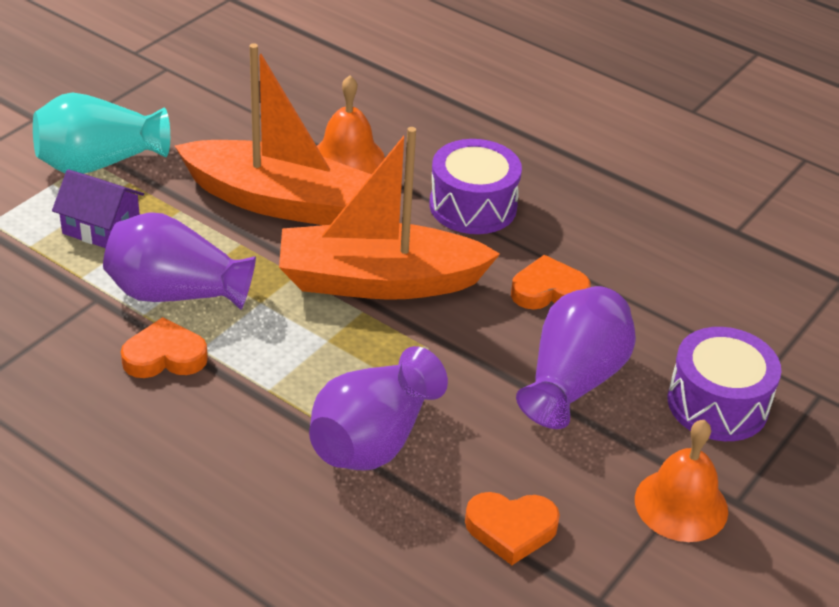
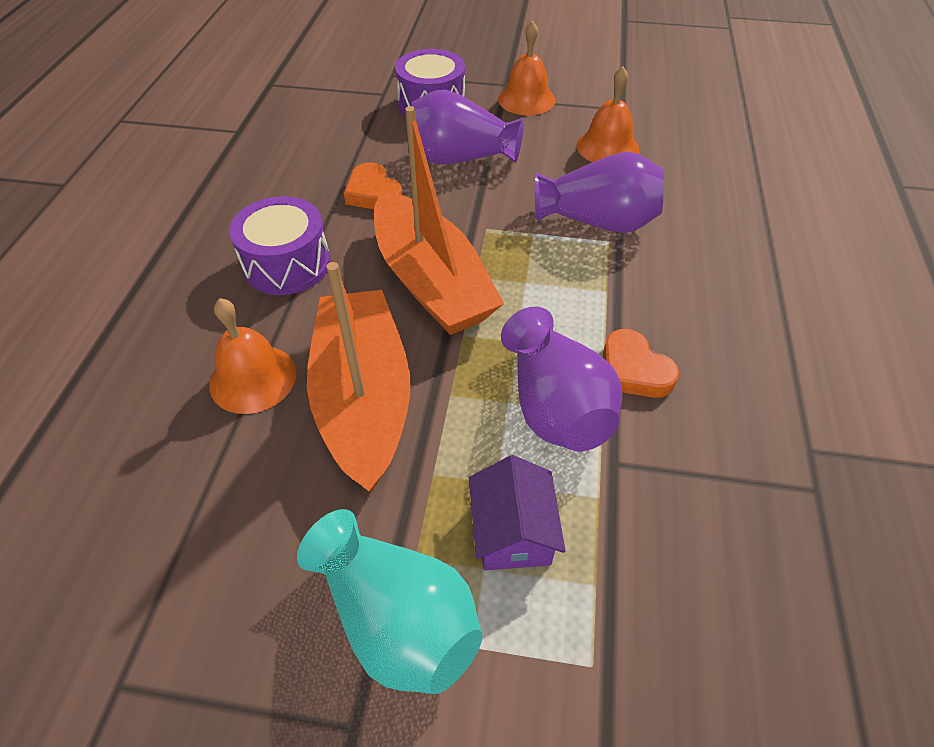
camera: 115 degrees left, 10 degrees up
(511, 529) = (607, 147): orange heart -> orange bell

